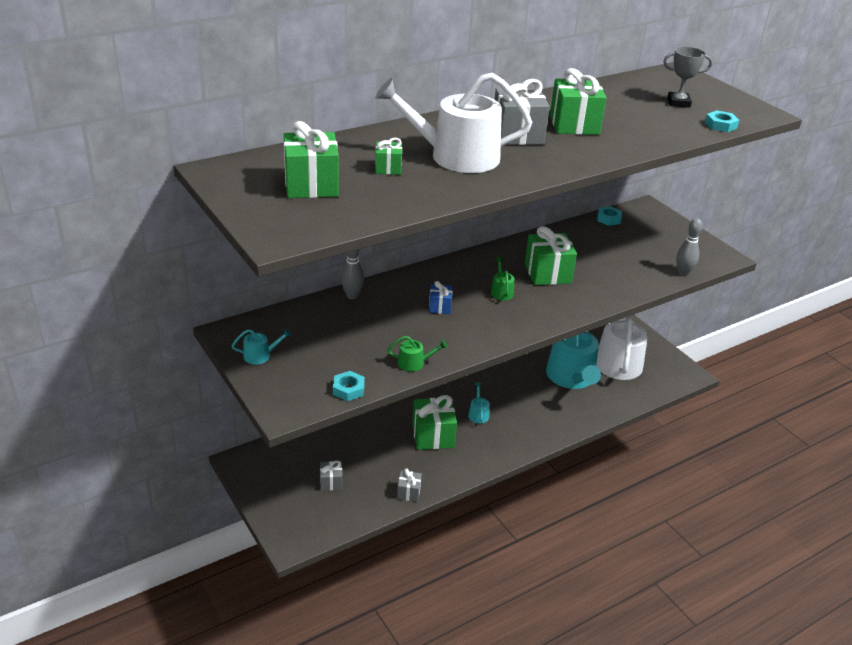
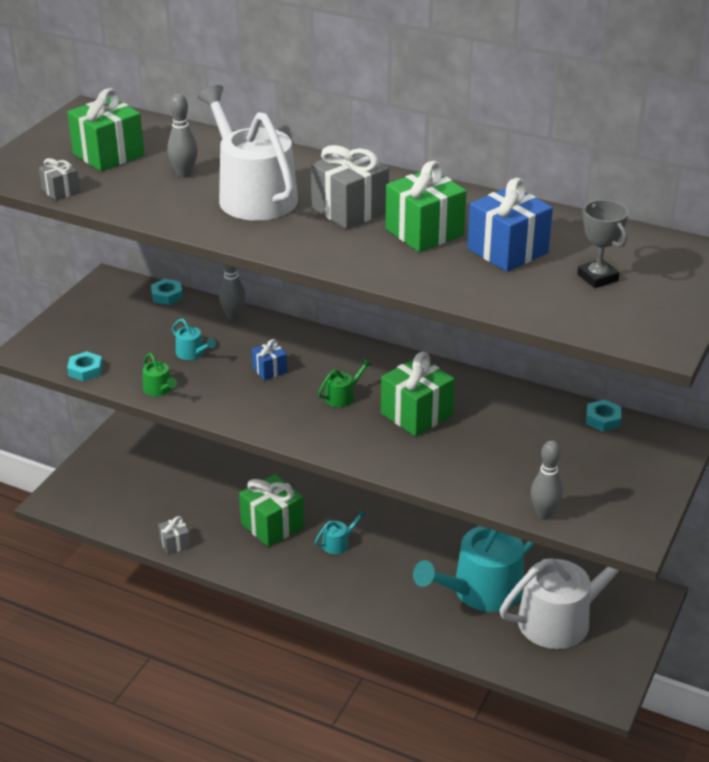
camera: 60 degrees right, 0 degrees up
(260, 355) = (92, 309): turquoise watering can -> turquoise watering can (192, 353)
(331, 482) = (146, 489): grey gift -> grey gift (61, 191)
(388, 168) = (184, 174): green gift -> grey bowling pin
(623, 112) = (507, 250): none -> blue gift
(721, 125) = (569, 320): turquoise nut -> turquoise nut (167, 295)

